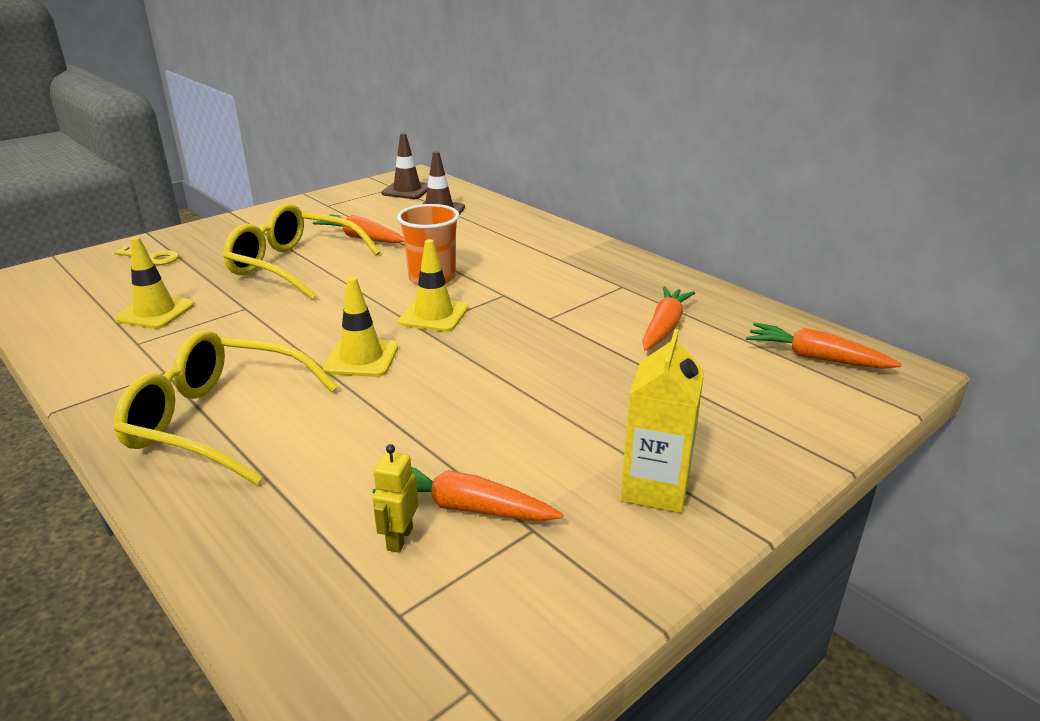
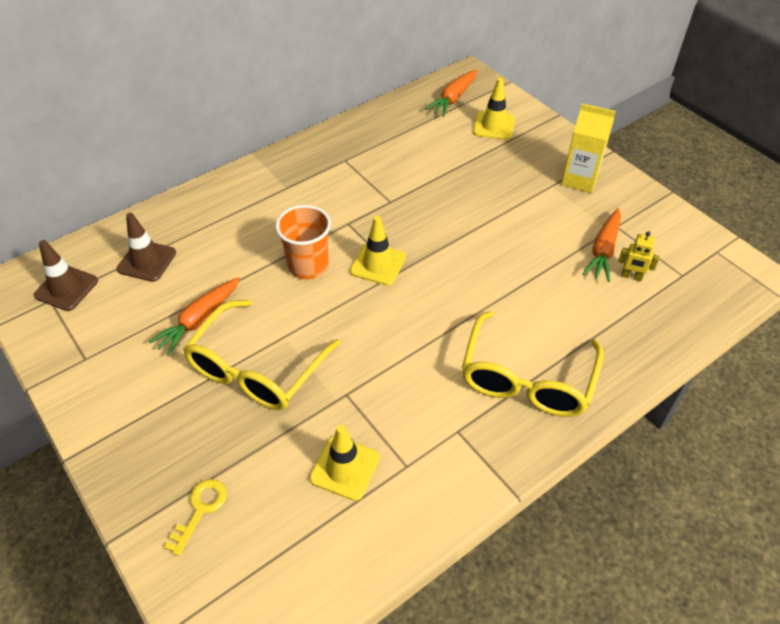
camera: 85 degrees left, 20 degrees up
(361, 358) = (442, 304): yellow traffic cone -> yellow traffic cone (494, 126)
(664, 327) = (410, 149): orange carrot -> none

